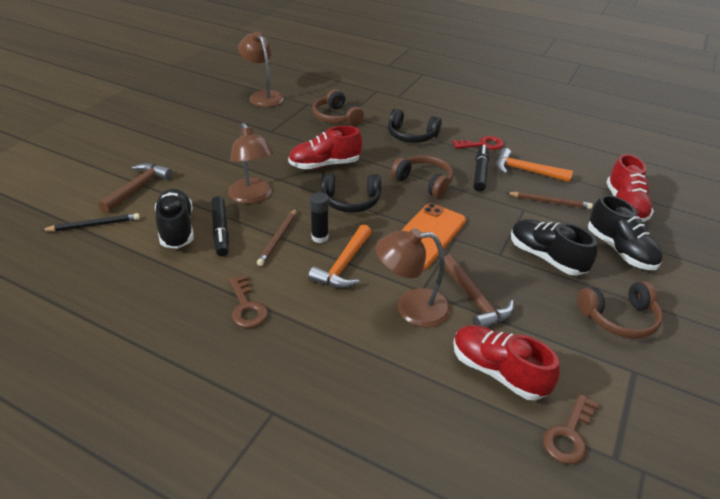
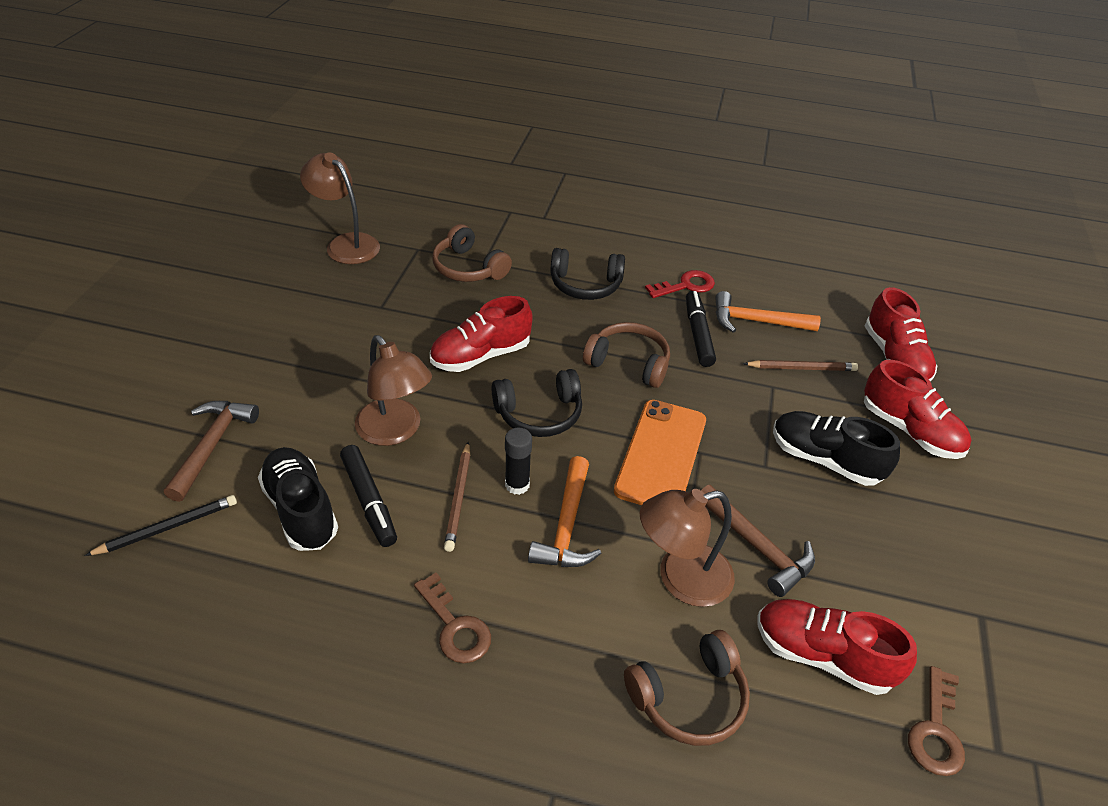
camera: 15 degrees left, 5 degrees up
(619, 318) = (940, 538): brown headphones -> brown headphones (689, 698)
(620, 250) = (909, 430): black shoe -> red shoe

